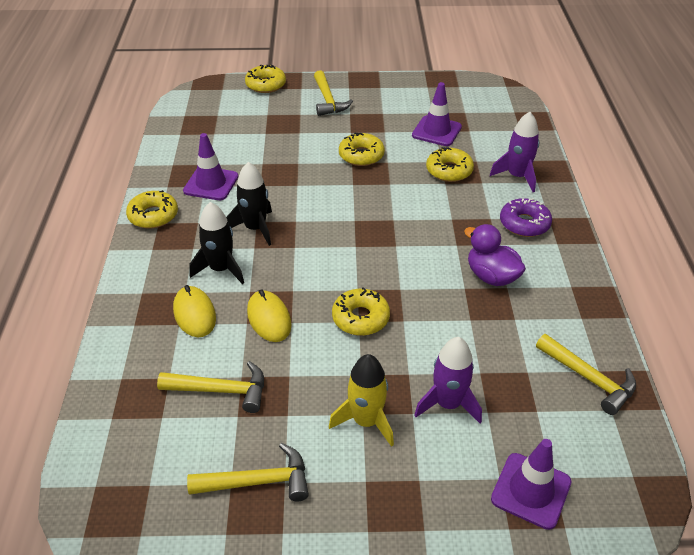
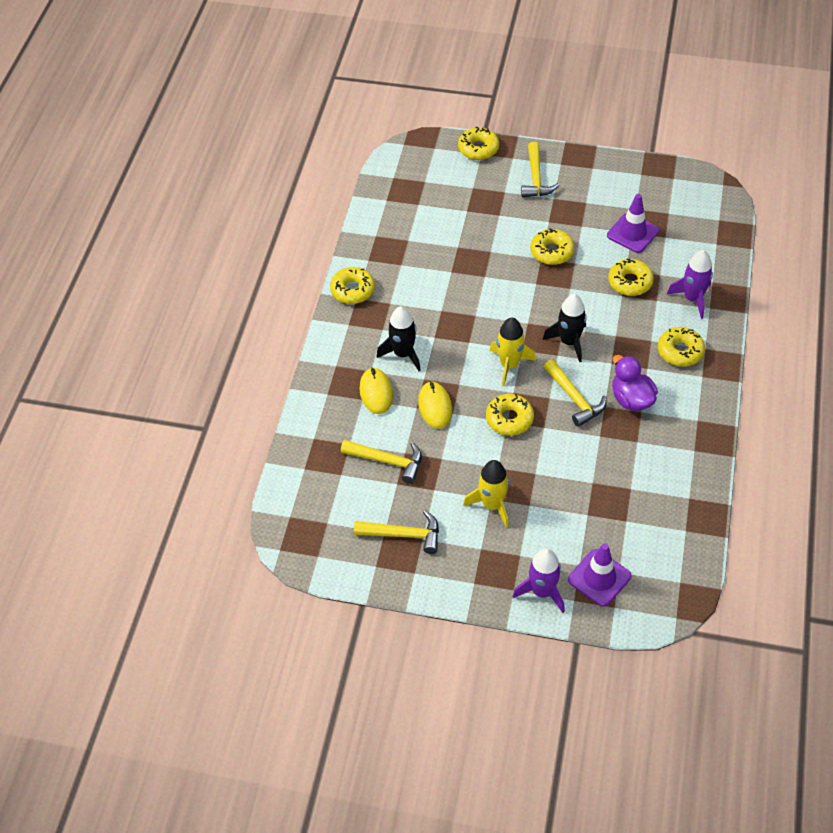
camera: 15 degrees right, 10 degrees up
(211, 184) = (407, 263): purple traffic cone -> none
(255, 228) = (439, 318): black rocket -> black rocket (569, 342)
(345, 263) = (509, 365): none -> yellow rocket
(448, 404) = (559, 503): purple rocket -> purple rocket (542, 591)
(524, 224) = (680, 351): purple donut -> yellow donut
(589, 379) = (678, 503): yellow hammer -> yellow hammer (575, 398)

